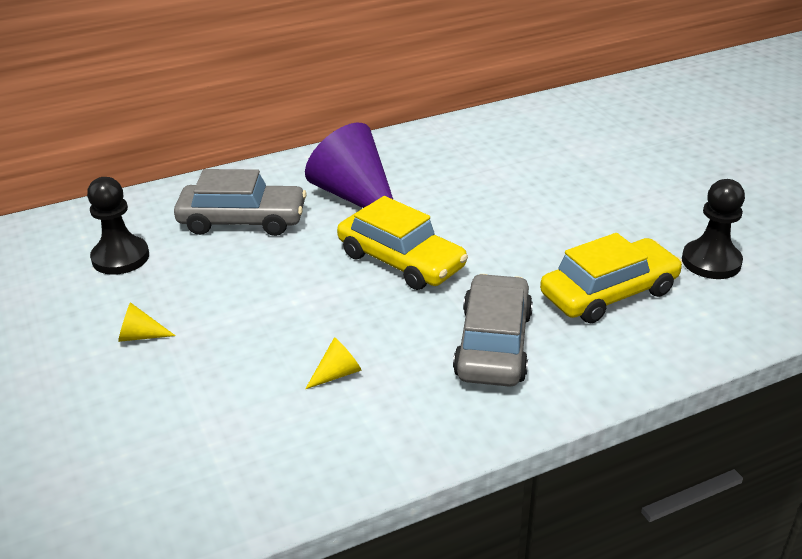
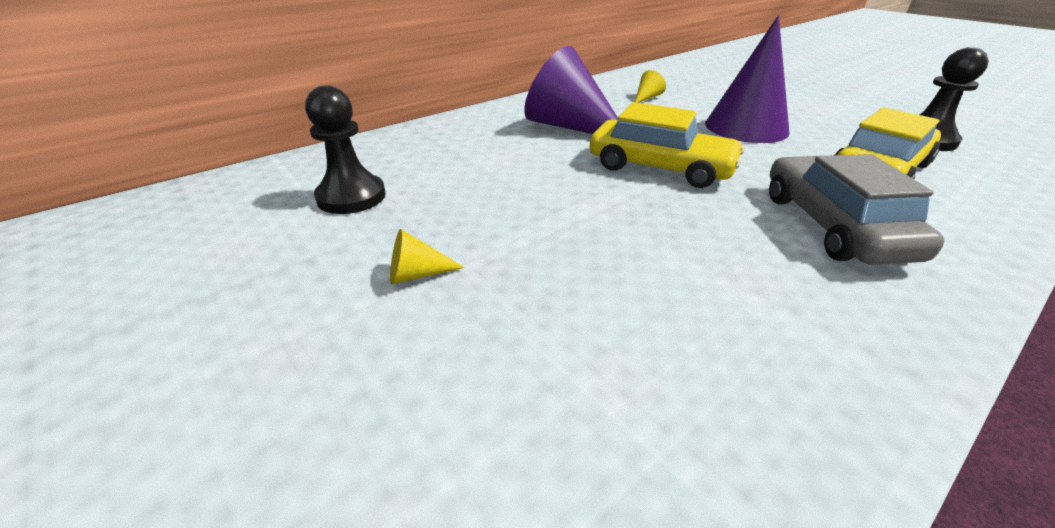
camera: 15 degrees left, 0 degrees up
(242, 220) = (472, 153): grey car -> none
(337, 374) = (701, 281): yellow cone -> yellow cone (647, 98)
(536, 219) = (746, 127): none -> purple cone

